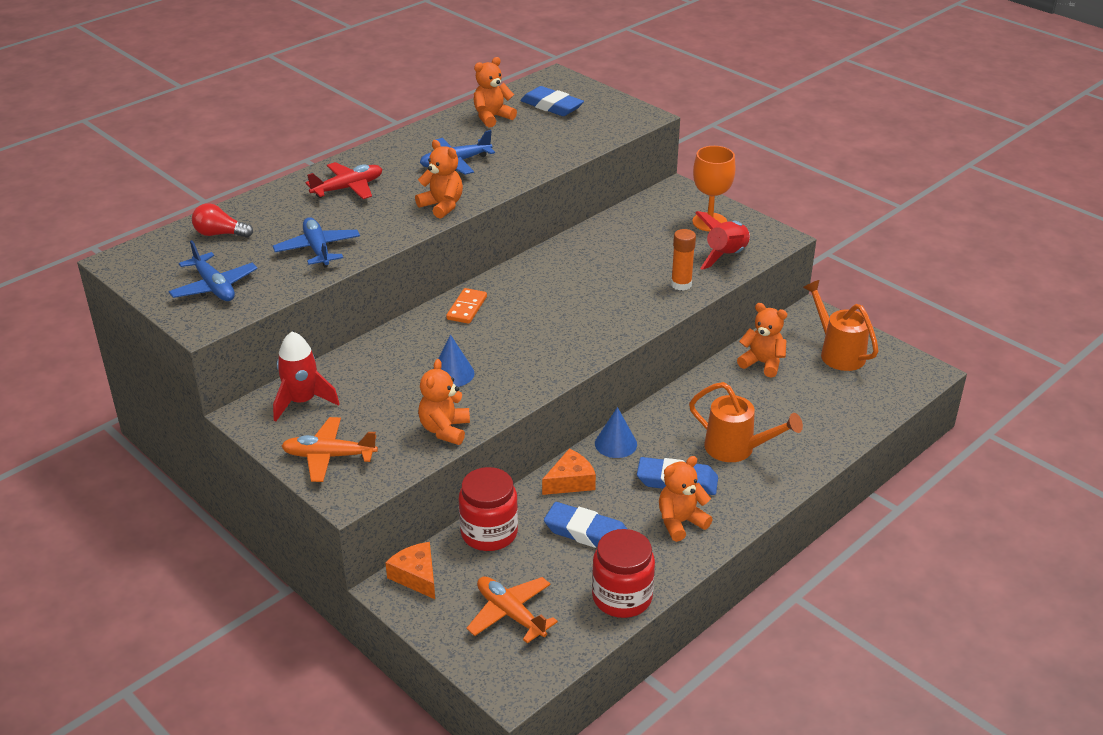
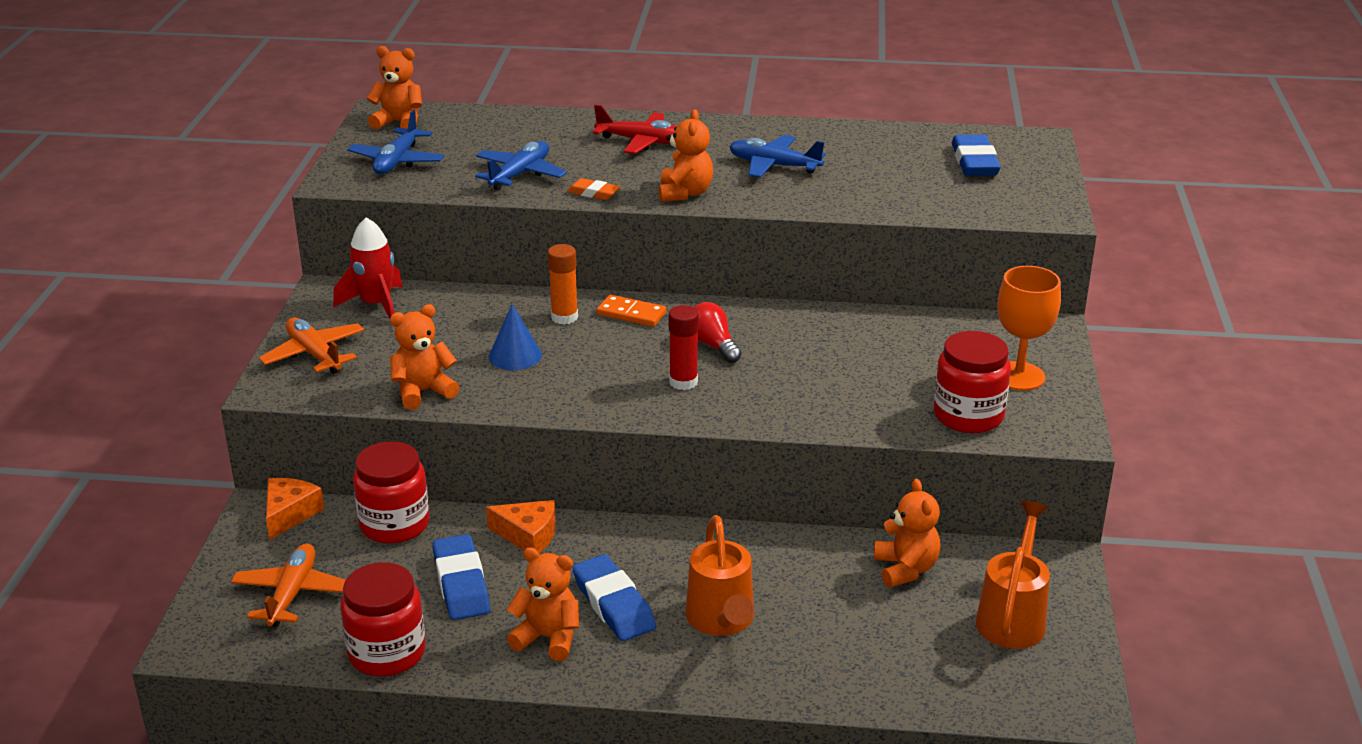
camera: 50 degrees right, 5 degrees down
(220, 234) = (480, 127): red light bulb -> red light bulb (713, 345)
(389, 235) = (593, 193): none -> orange eraser
(467, 308) = (631, 314): orange domino -> orange domino turned 45 degrees clockwise
(492, 117) = (892, 145): orange teddy bear -> orange teddy bear (399, 123)
(570, 327) = (683, 382): none -> red glue stick
(615, 444) = (624, 535): blue cone -> none
(681, 284) = (864, 412): orange glue stick -> orange glue stick (564, 317)
(726, 256) = (968, 416): red rocket -> red jar

